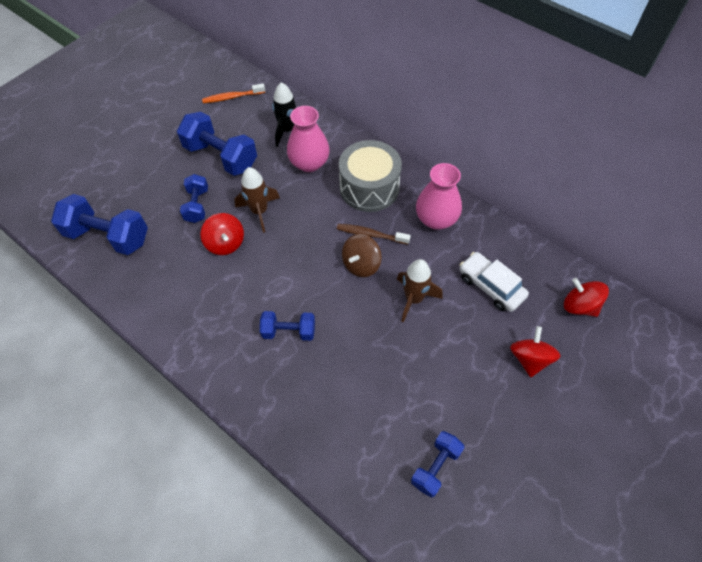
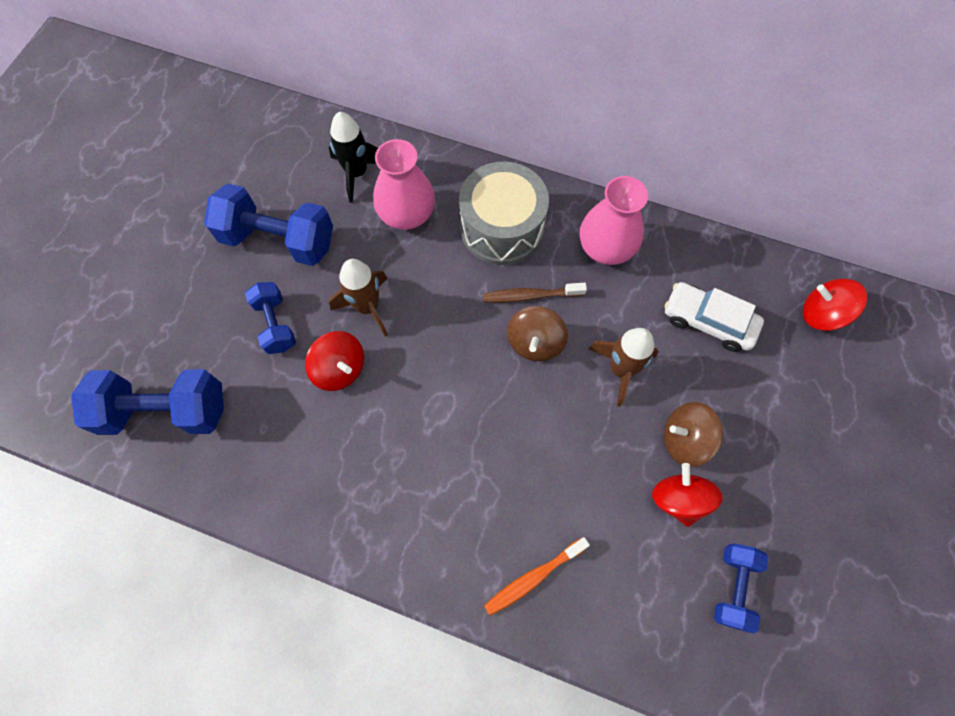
camera: 20 degrees left, 10 degrees up
(232, 97) = (256, 143): orange toothbrush -> orange toothbrush (533, 577)
(289, 331) = (478, 468): blue dumbbell -> none
(441, 358) = (684, 439): none -> brown spinning top
(529, 359) = (789, 404): red spinning top -> red spinning top (678, 499)

